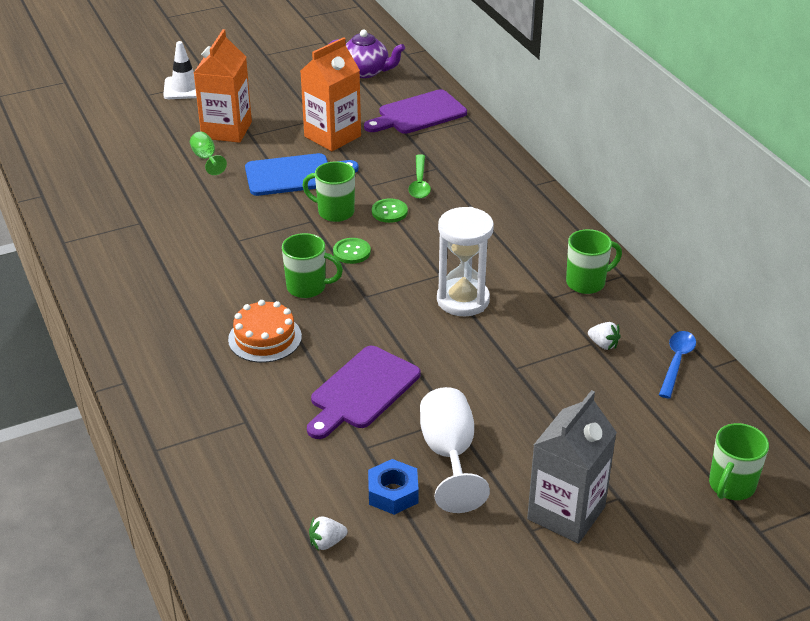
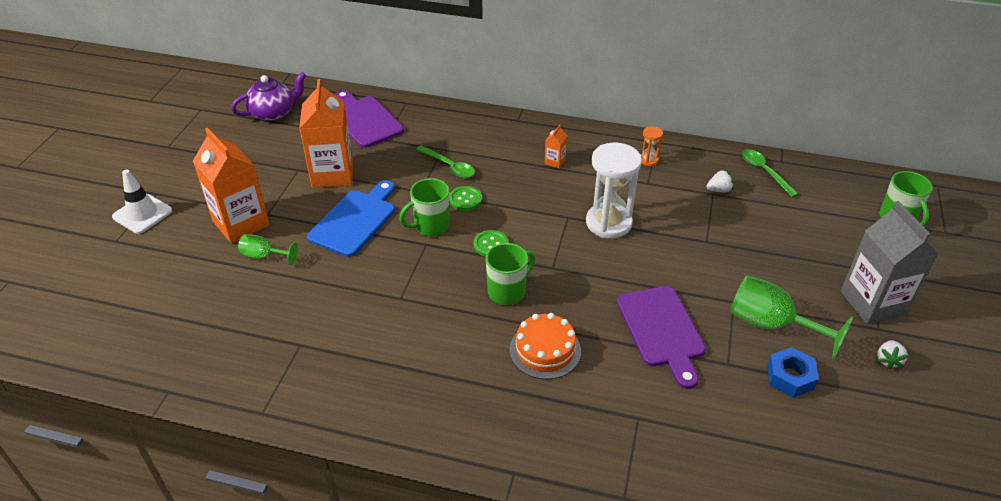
camera: 50 degrees left, 5 degrees up
(327, 542) = (818, 445): white strawberry -> white strawberry (888, 360)
(418, 114) = (365, 120): purple cutting board -> purple cutting board turned 135 degrees clockwise
(449, 455) = (771, 325): white goblet -> green goblet
(505, 232) = (555, 161): none -> orange carton
(586, 283) = (648, 160): green mug -> orange hourglass
(676, 362) = (764, 172): blue spoon -> green spoon

